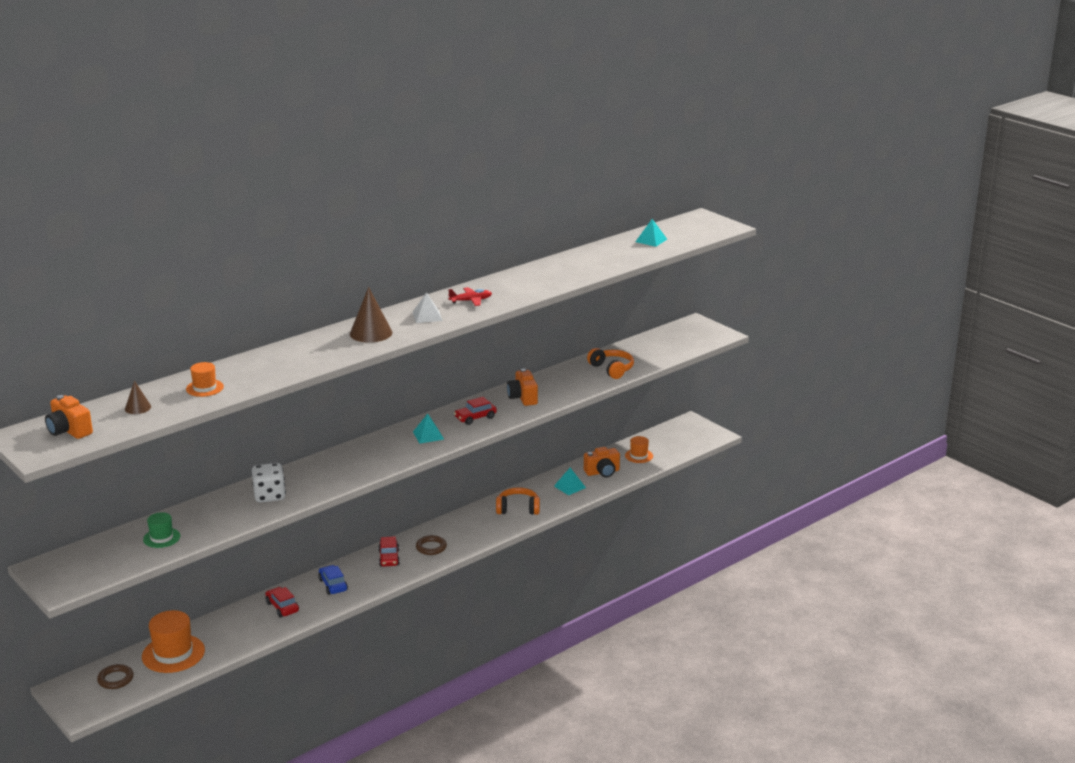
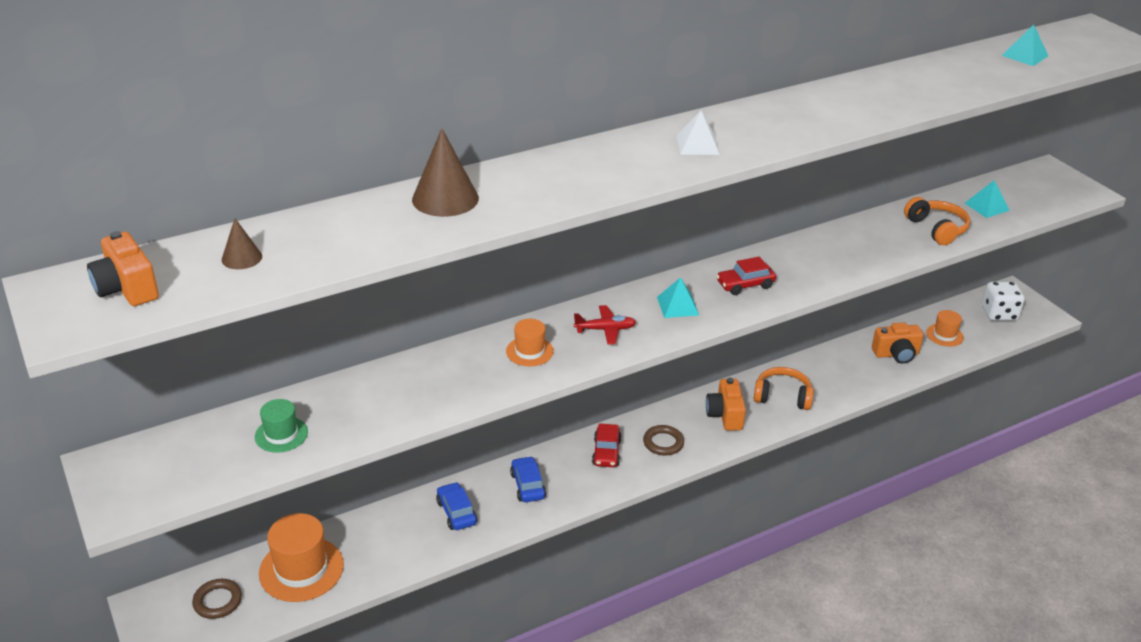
camera: 10 degrees right, 10 degrees up
(204, 388) = (350, 233): orange hat -> orange hat (529, 351)
(269, 496) = (445, 381): white dice -> white dice (999, 314)
(282, 607) = (456, 512): red car -> blue car
(371, 333) = (612, 164): brown cone -> brown cone (445, 199)
(471, 301) = (763, 126): red plane -> red plane (605, 330)
(523, 398) = (812, 260): orange camera -> orange camera (725, 415)
(569, 487) = (852, 371): turquoise pyramid -> turquoise pyramid (986, 206)

